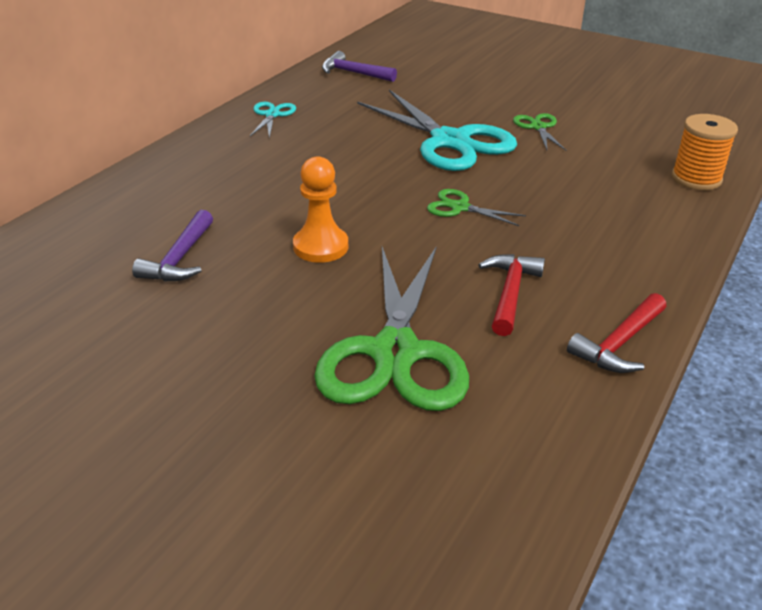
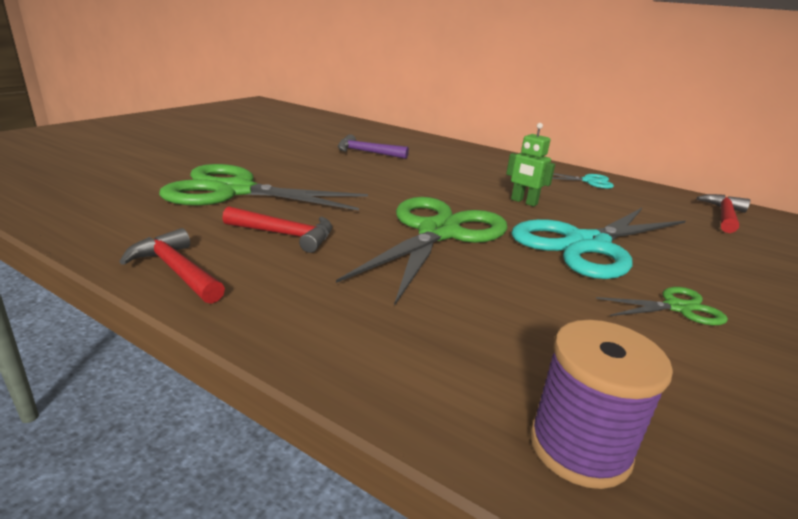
camera: 90 degrees right, 10 degrees down
(320, 246) = (375, 182): orange pawn -> none
(353, 73) = (724, 216): purple hammer -> red hammer
(354, 157) = (524, 202): none -> green robot
(460, 207) = (438, 233): green scissors -> green scissors, size x2.22
(696, 178) = (579, 447): orange spool -> purple spool

